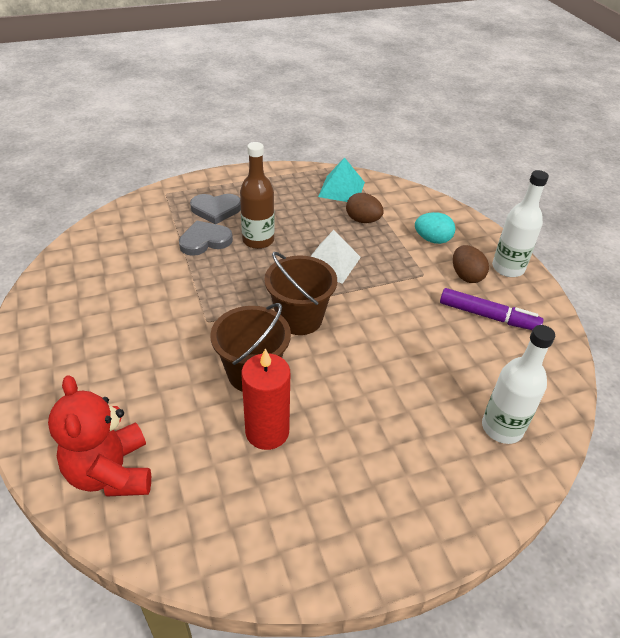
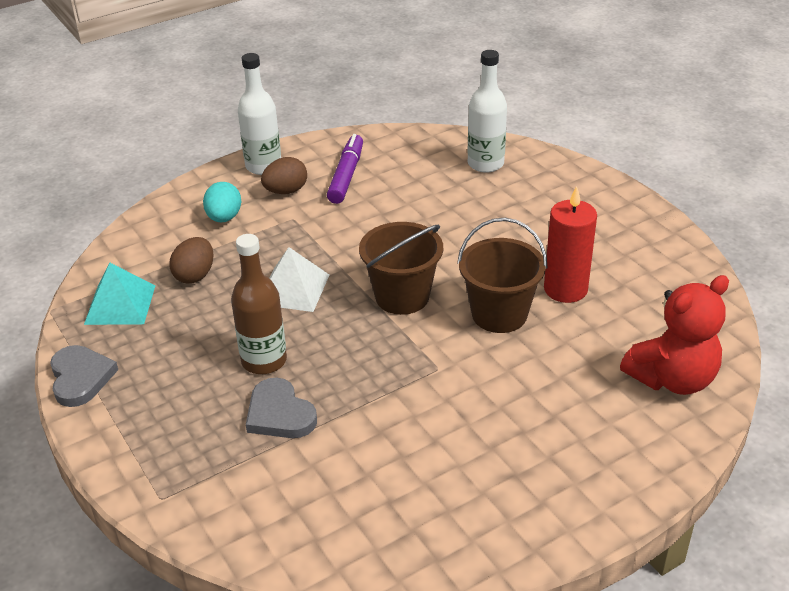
camera: 100 degrees left, 5 degrees down
(216, 210) = (198, 423): grey heart -> grey heart (80, 378)

